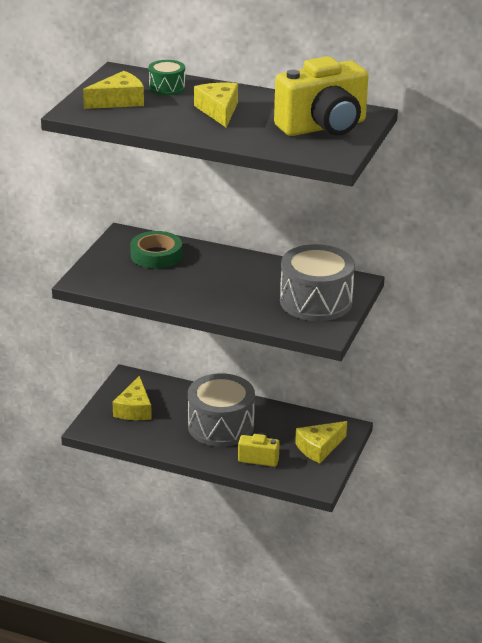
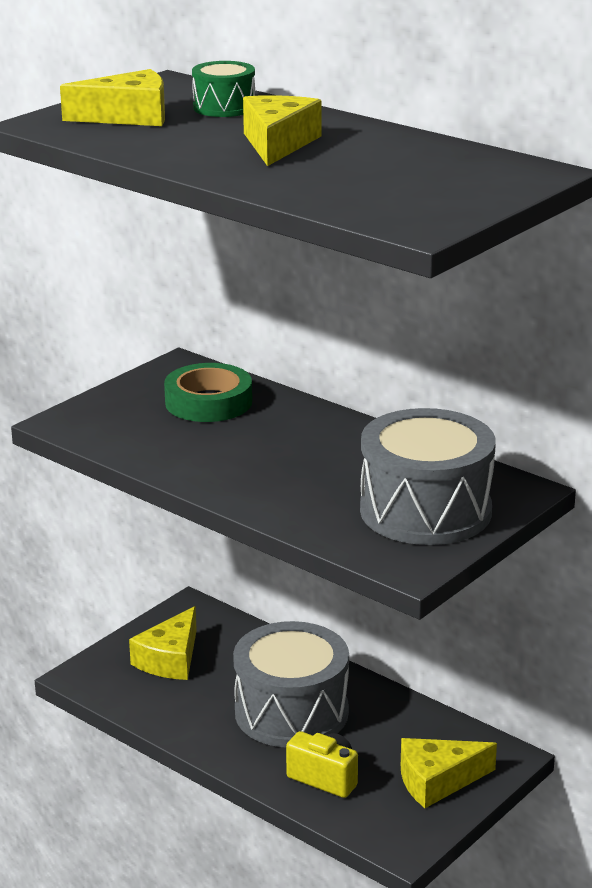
camera: 20 degrees right, 5 degrees down
(323, 127) = (439, 182): yellow camera -> none

